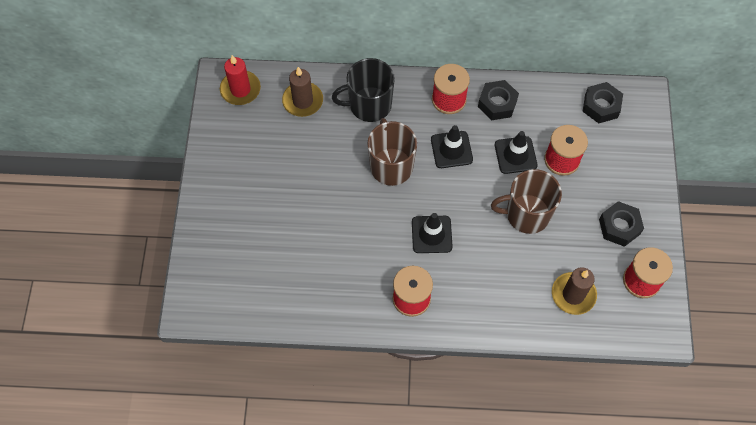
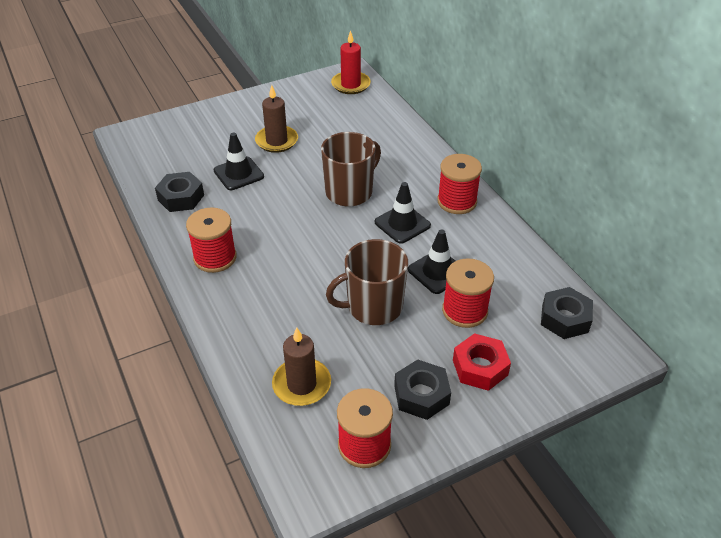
camera: 60 degrees right, 20 degrees down
(303, 101) = (370, 118): brown candle -> brown candle (276, 141)
(369, 105) = (402, 155): black mug -> none
(431, 234) = (296, 245): black traffic cone -> black traffic cone (238, 173)
(497, 103) = (485, 236): black nut -> black nut (181, 197)
(526, 214) = (373, 307): brown mug -> brown mug turned 75 degrees counterclockwise
(615, 180) = (480, 367): none -> red nut

